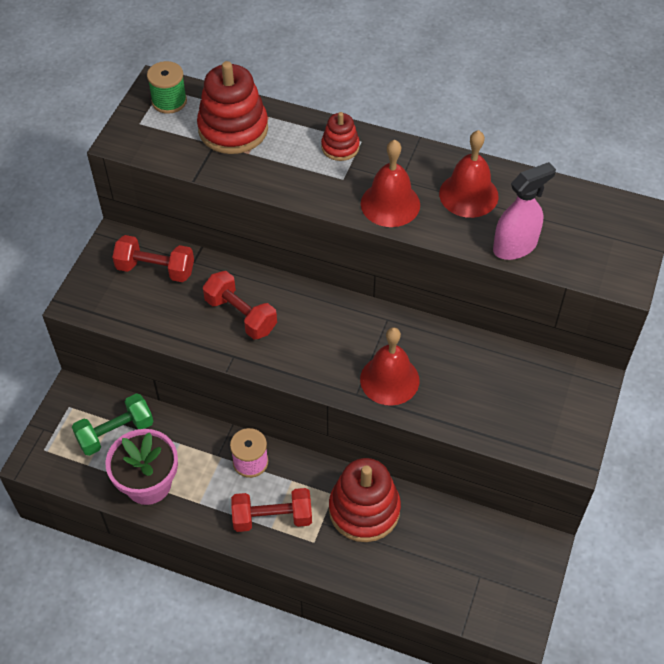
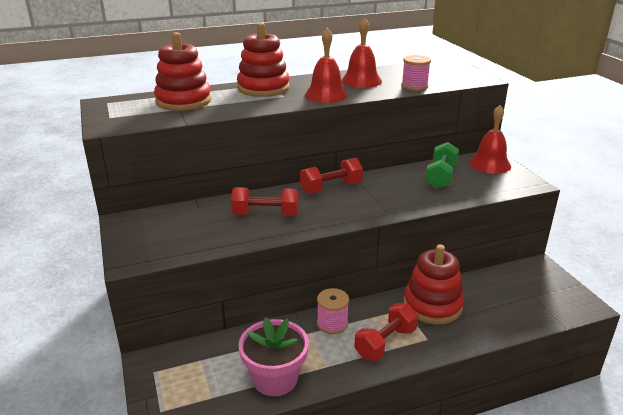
camera: 40 degrees left, 25 degrees down
(115, 433) = (212, 365): green dumbbell -> green dumbbell (441, 176)
(155, 269) = (174, 220): red dumbbell -> red dumbbell (331, 188)
(169, 101) = (120, 105): green spool -> none
(340, 147) = (263, 88): red stacking toy -> red stacking toy, size x1.86
(389, 379) = (397, 200): red bell -> red bell (489, 164)
(515, 246) = (414, 86): pink spray bottle -> pink spool

